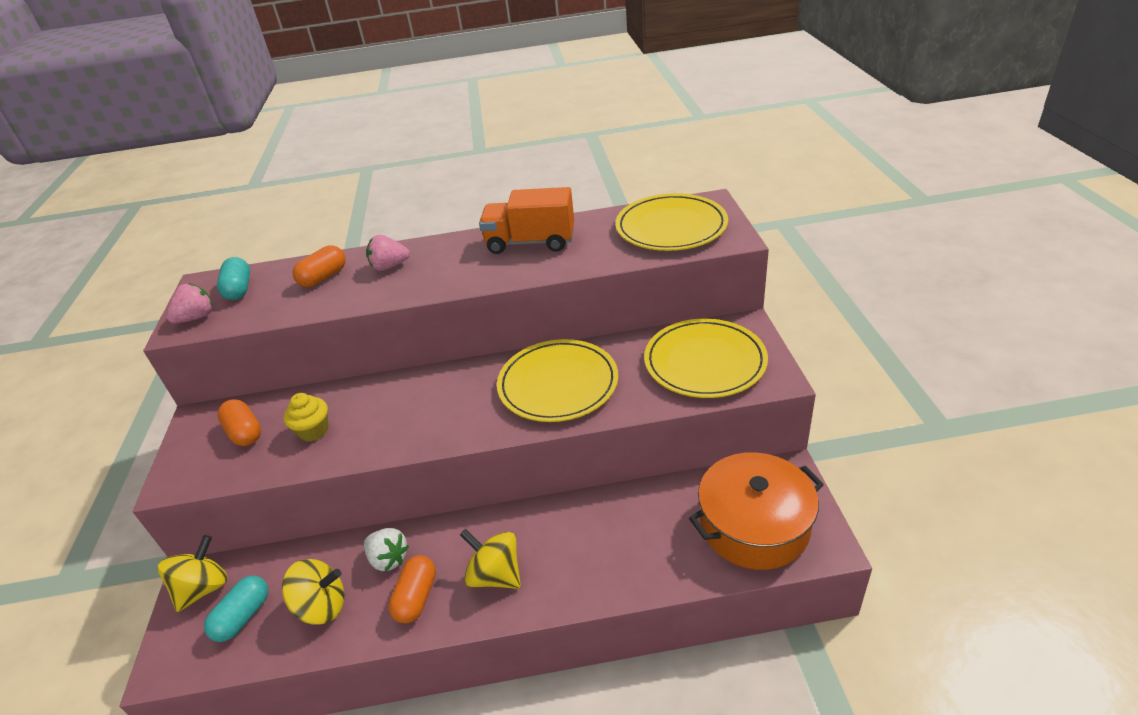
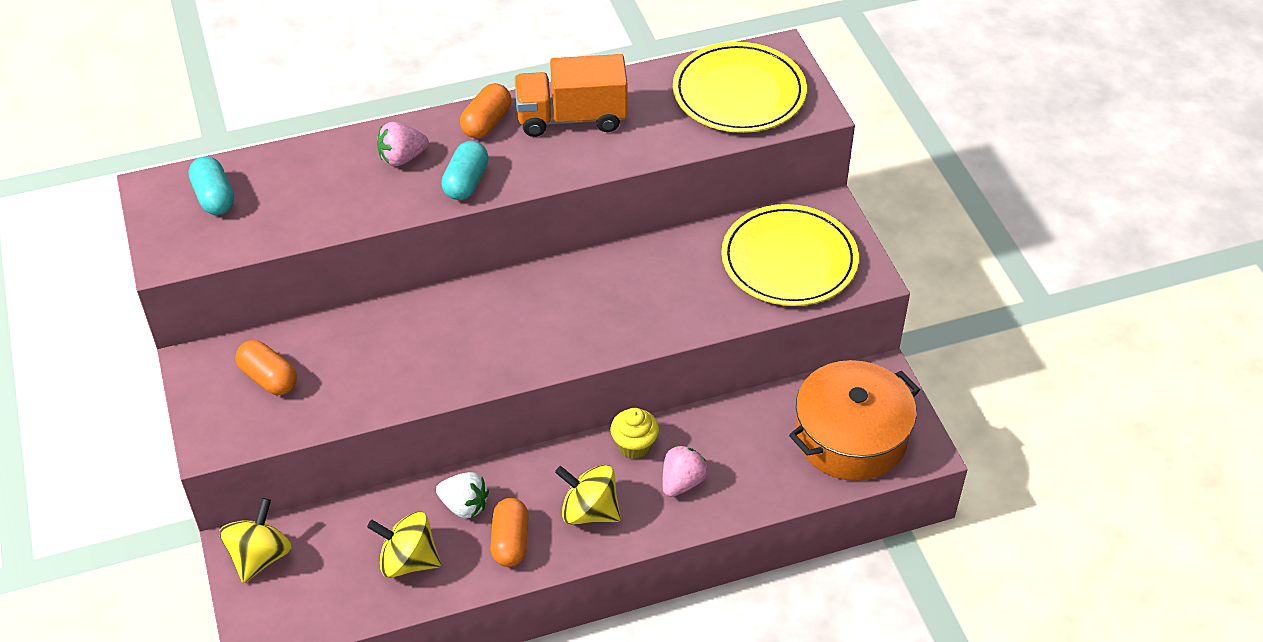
camera: 15 degrees left, 10 degrees up
(196, 317) = (181, 241): pink strawberry -> pink strawberry (682, 482)
(243, 616) = (322, 580): turquoise capsule -> turquoise capsule (466, 182)
(314, 431) = (355, 370): yellow cupcake -> yellow cupcake (634, 445)
(322, 606) = (408, 560): yellow spinning top -> yellow spinning top turned 150 degrees counterclockwise
(323, 277) = (321, 176): orange capsule -> orange capsule (486, 123)
(558, 384) = (628, 296): yellow plate -> none

